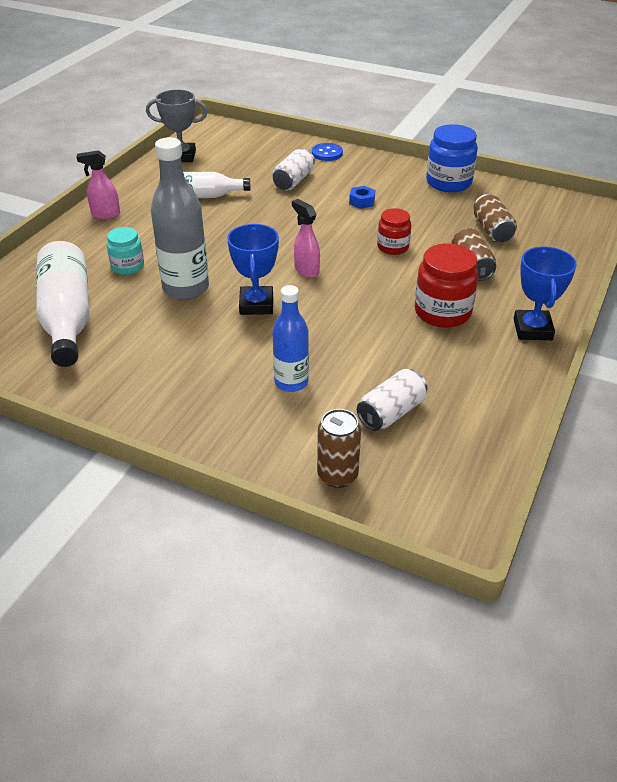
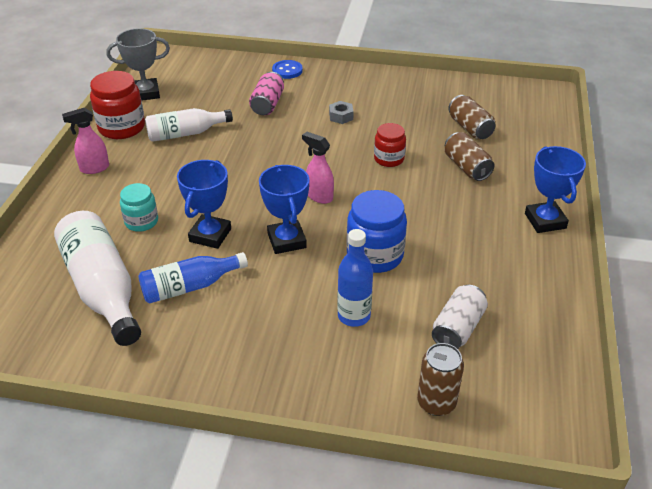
camera: 15 degrees left, 0 degrees up
(146, 329) = (189, 287): none -> blue bottle
(186, 288) = (210, 235): grey bottle -> blue trophy
(293, 181) = (267, 104): white can -> pink can
(362, 201) = (341, 116): blue nut -> grey nut
(442, 312) = (460, 218): red jar -> red jar (122, 127)
(448, 182) = (411, 85): blue jar -> blue jar (375, 255)

